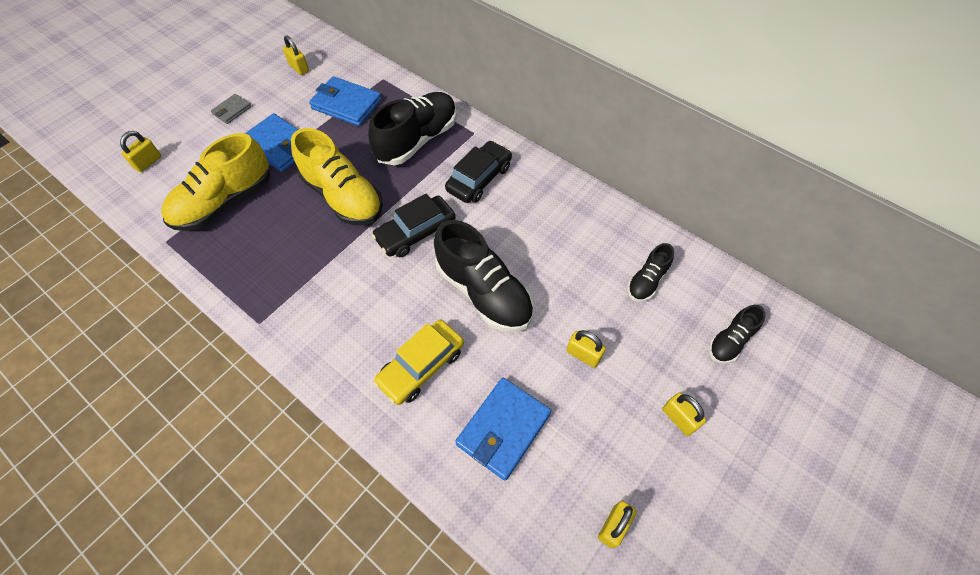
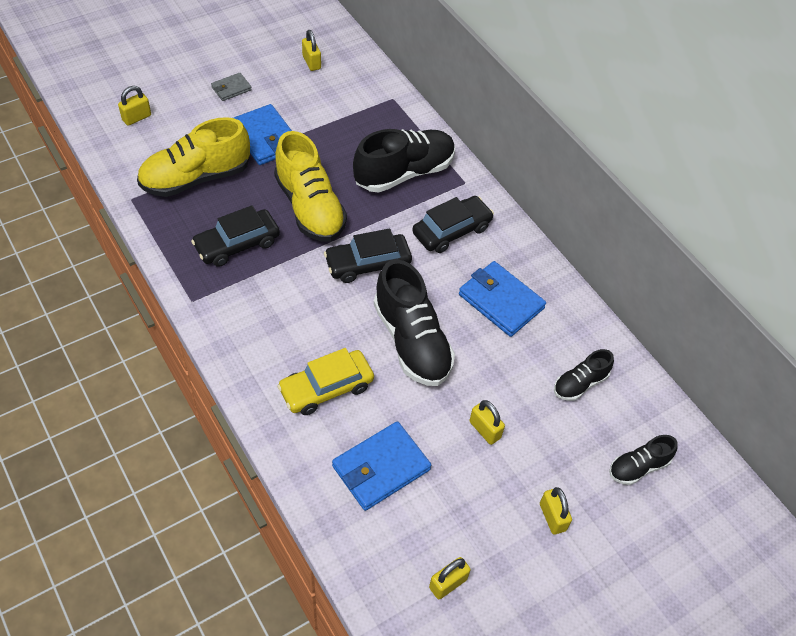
camera: 15 degrees right, 5 degrees down
(285, 253) = (237, 244): none -> black car
(346, 104) = (346, 115): blue wallet -> blue wallet (501, 301)

